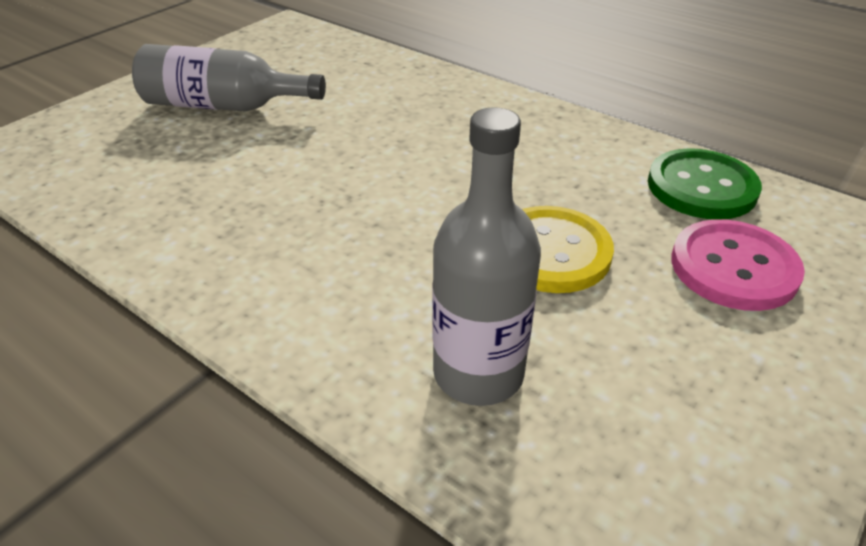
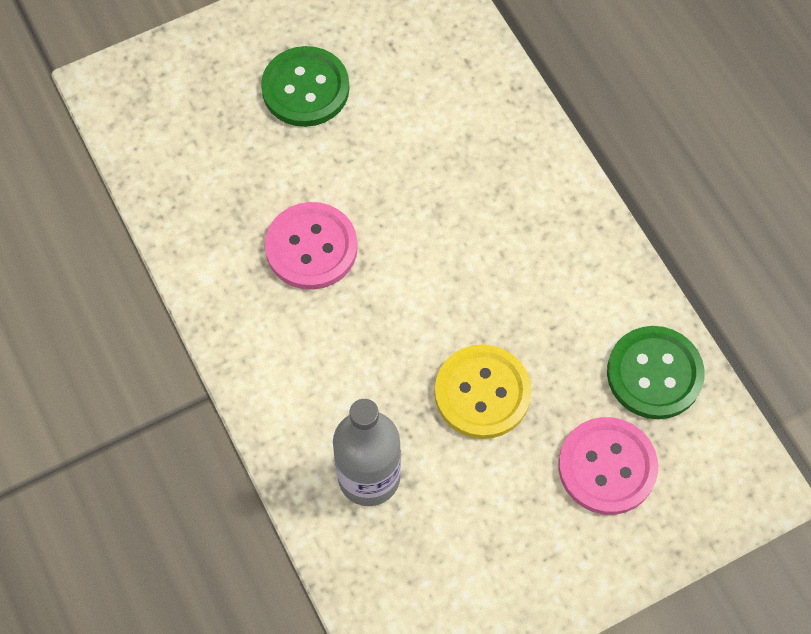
camera: 25 degrees right, 25 degrees up
(224, 106) = (305, 88): grey bottle -> green button
(284, 199) = (311, 247): none -> pink button

